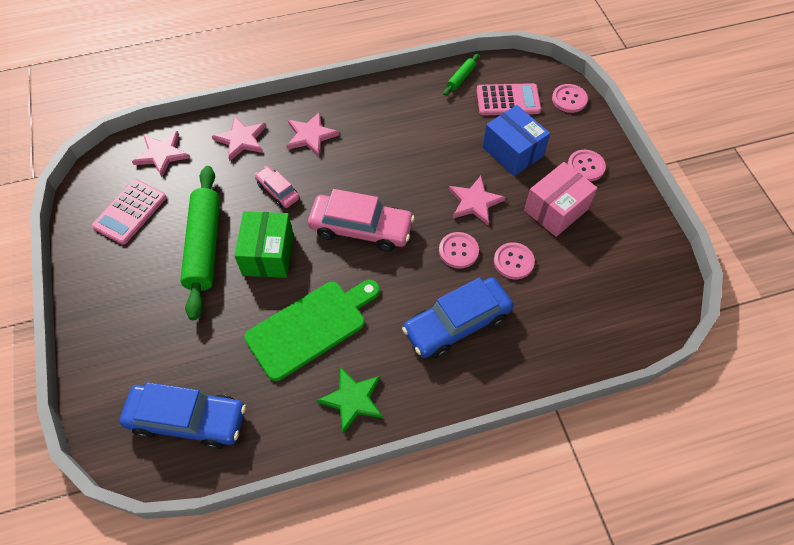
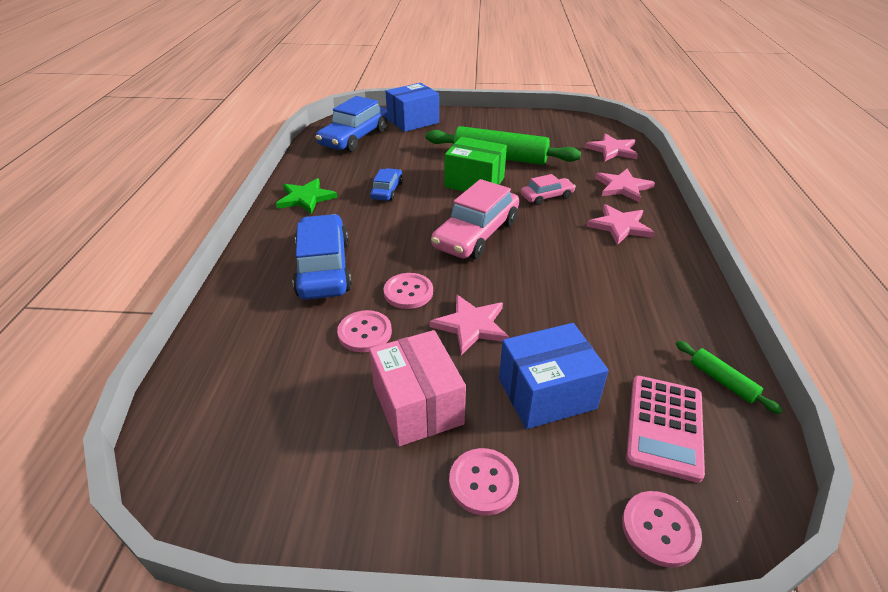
camera: 110 degrees right, 20 degrees down
(119, 369) = (413, 121): none -> blue box
(130, 212) = (551, 133): pink calculator -> none
(310, 327) = (387, 190): green cutting board -> blue car

